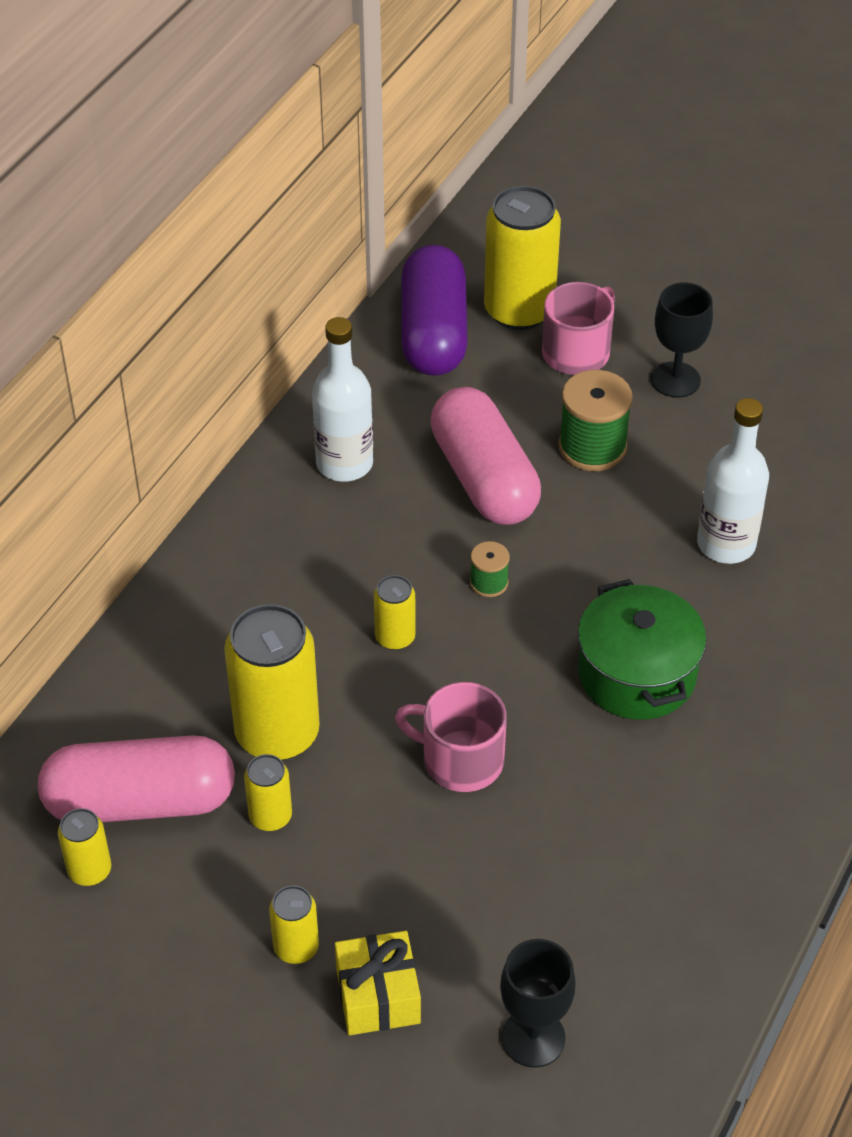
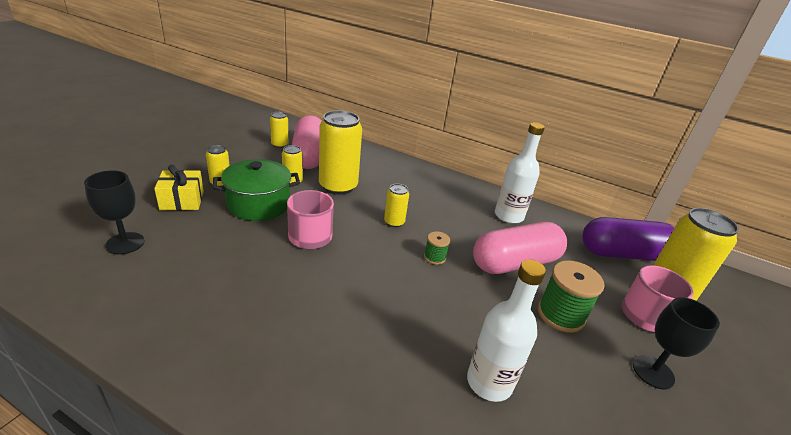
camera: 85 degrees right, 15 degrees down
(636, 674) = (364, 314): green pot -> green pot (258, 204)

